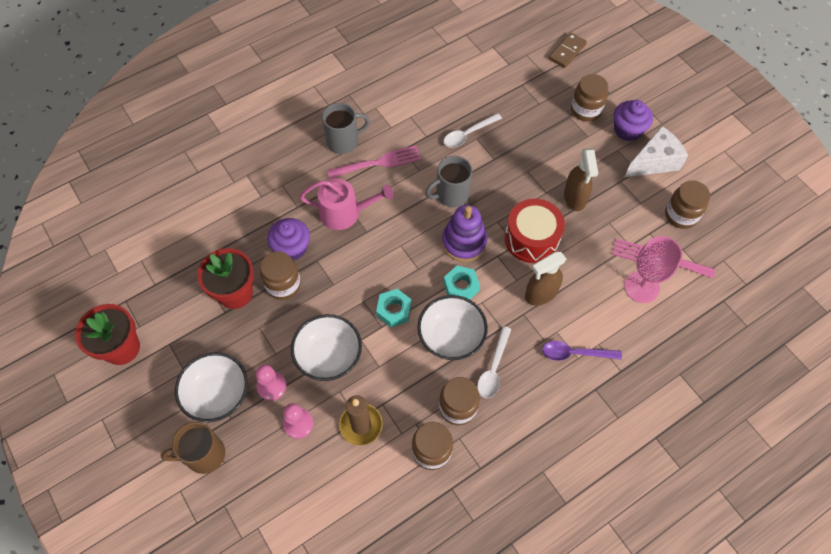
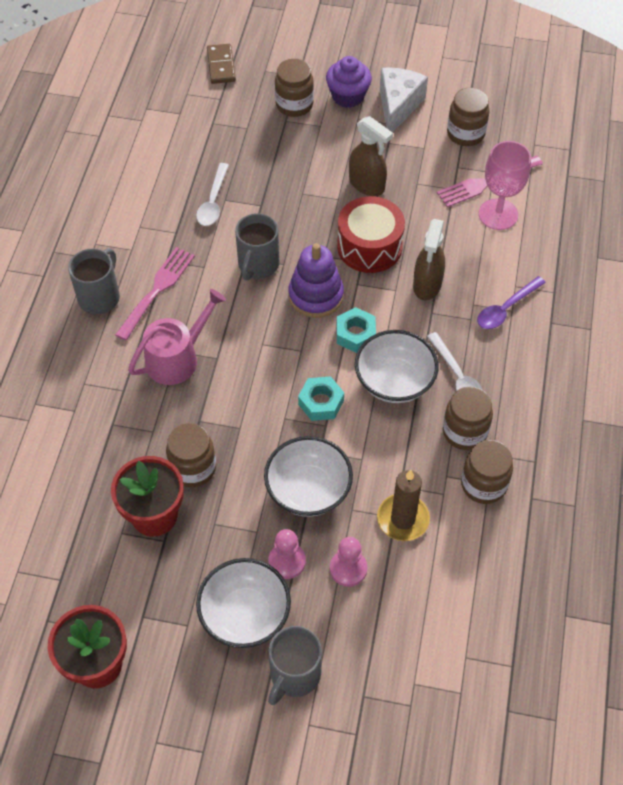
camera: 45 degrees left, 5 degrees down
(204, 455) = (294, 675): brown mug -> grey mug
(292, 248) = (162, 430): purple cupcake -> none

